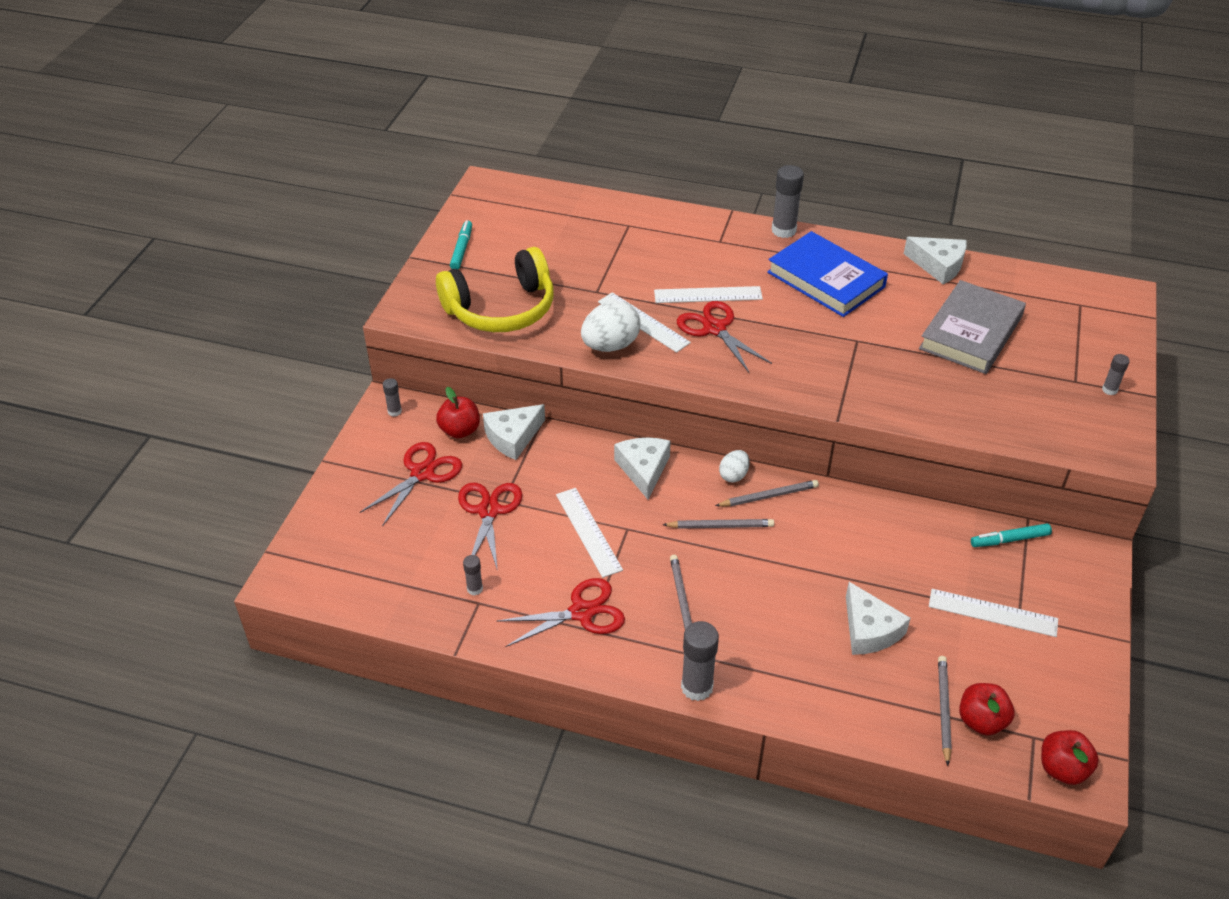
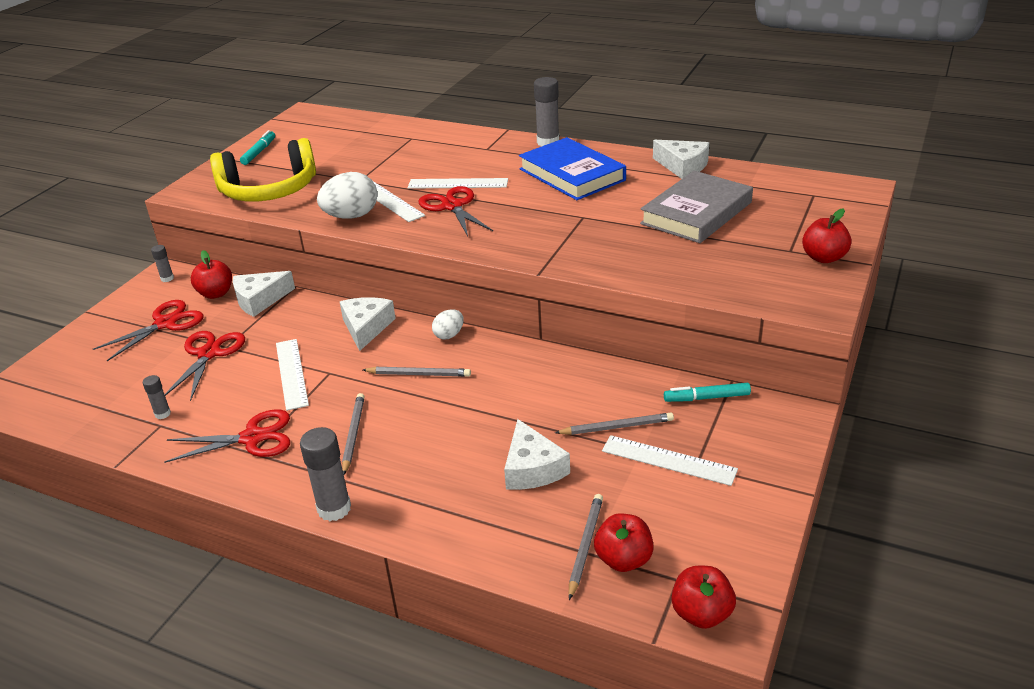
camera: 10 degrees right, 10 degrees down
(768, 496) = (475, 352): grey pencil -> grey pencil (616, 427)
(1109, 390) = (823, 258): grey glue stick -> red apple

